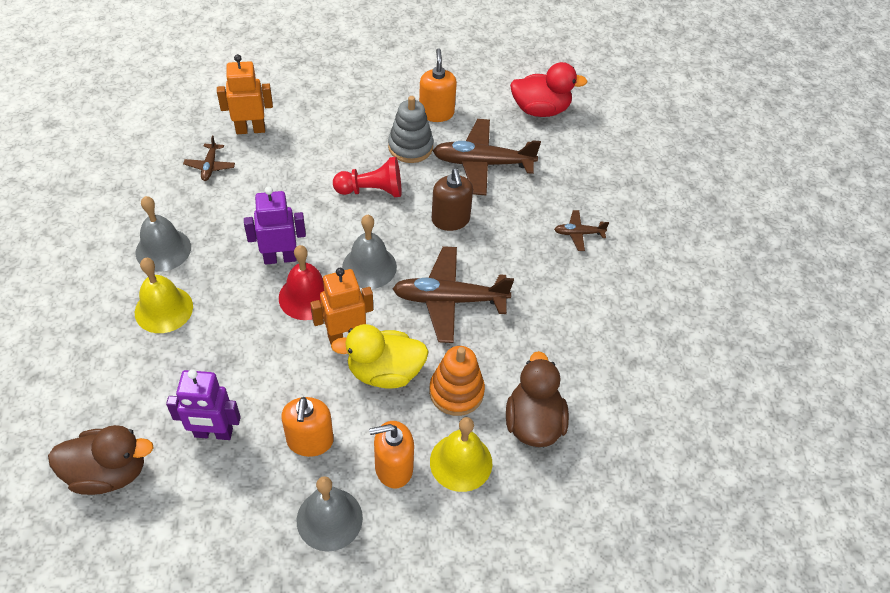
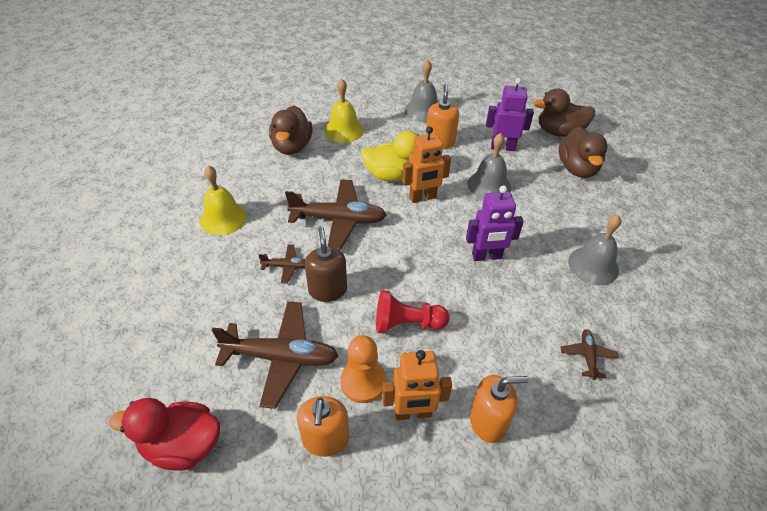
camera: 175 degrees left, 5 degrees down
(115, 393) = (577, 168): none -> brown duck
(163, 309) = (569, 218): yellow bell -> yellow bell (223, 218)
(250, 129) = (560, 411): orange robot -> orange robot (413, 413)
(306, 297) = (457, 225): red bell -> none
(369, 267) = (406, 247): grey bell -> grey bell (489, 185)
(393, 468) = (386, 129): orange soap dispenser -> orange soap dispenser (488, 422)
(410, 147) = (363, 382): grey stacking toy -> orange pawn
(456, 392) = (341, 163): orange stacking toy -> none
(578, 233) = (205, 274): brown plane -> brown plane (287, 266)

